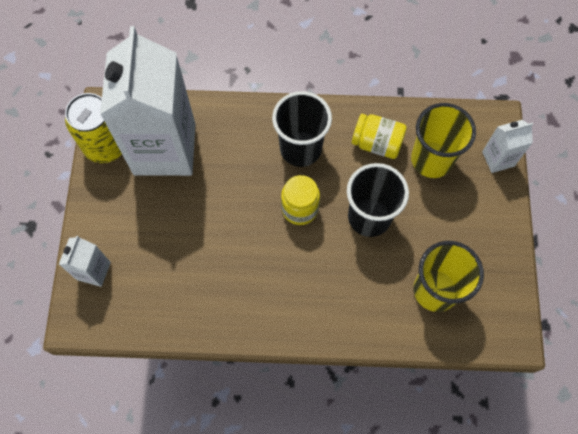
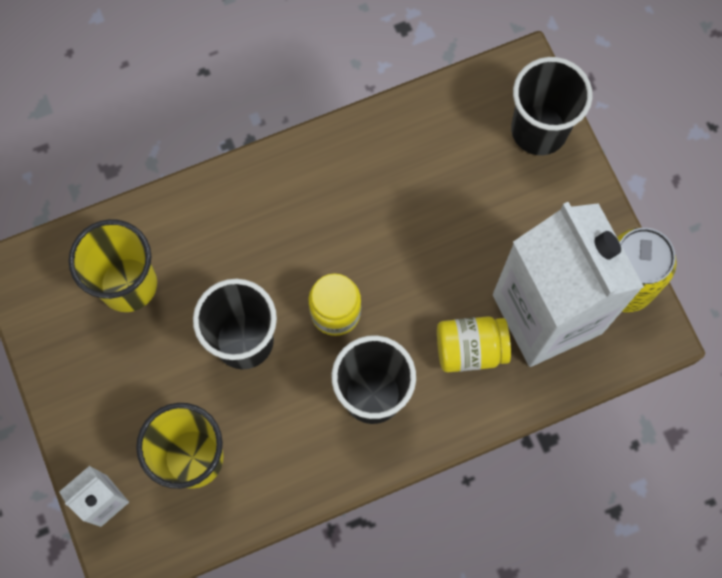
camera: 155 degrees right, 5 degrees up
(93, 271) = (539, 130): white carton -> black cup
(377, 143) = (275, 448): yellow jar -> yellow jar (470, 349)

